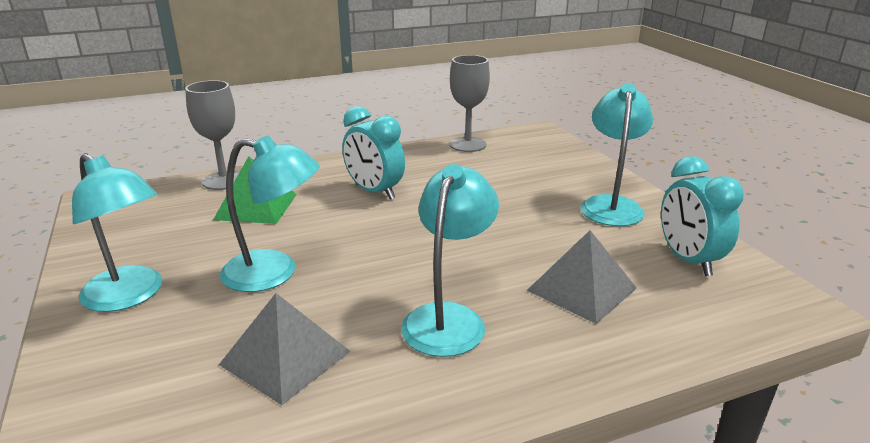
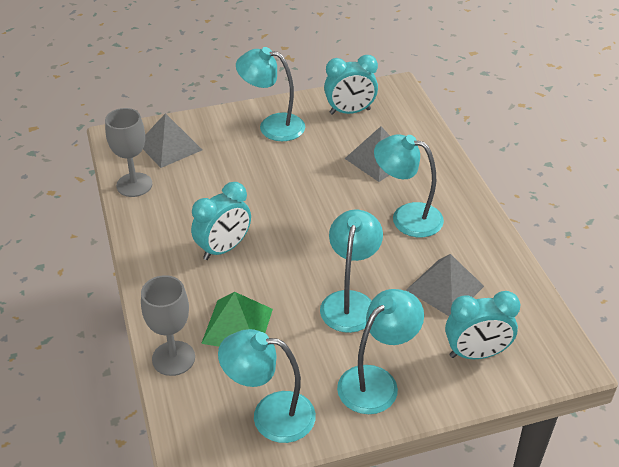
camera: 85 degrees left, 15 degrees up
(123, 231) = (270, 415): none -> turquoise lamp
(133, 390) = (476, 354): none -> turquoise clock
(537, 154) = (169, 146): none -> grey pyramid

